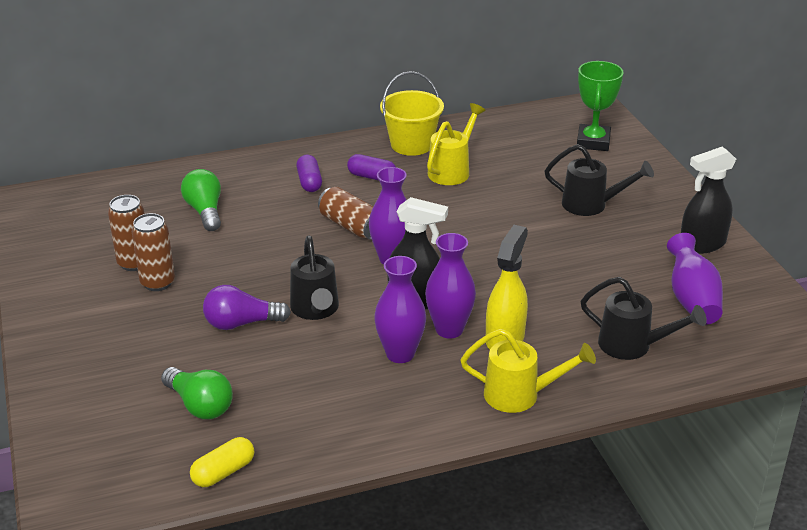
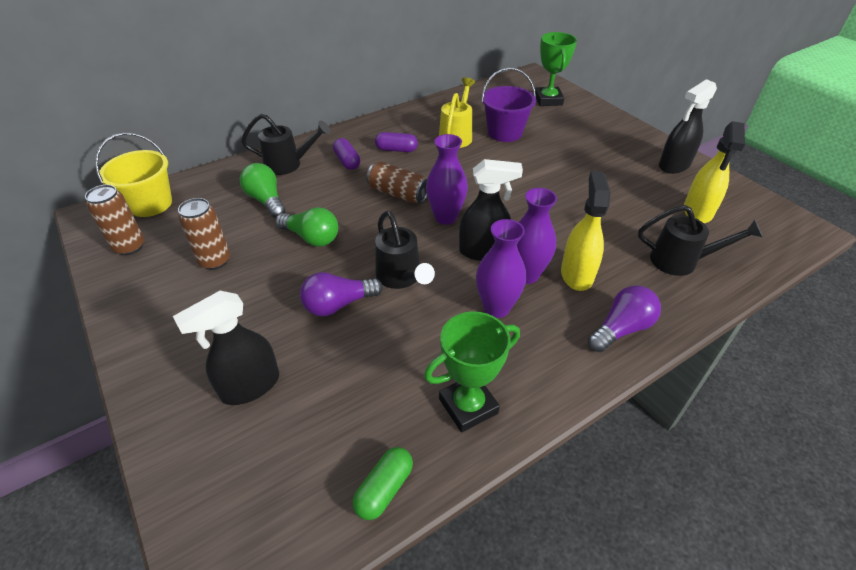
camera: 15 degrees left, 10 degrees up
(134, 376) = (250, 386): none -> black spray bottle
(157, 283) = (243, 277): brown can -> brown can (130, 247)
(200, 405) = (329, 407): green light bulb -> green light bulb (311, 237)
(223, 472) = (384, 489): yellow capsule -> green capsule
(328, 428) = (468, 406): none -> green trophy
(411, 144) = (415, 120): yellow bucket -> yellow bucket (150, 204)
(513, 175) = (504, 132): none -> purple bucket
(520, 395) = (621, 329): yellow watering can -> purple light bulb
(591, 205) = (575, 147): black watering can -> black watering can (288, 164)
(692, 299) = (697, 212): purple vase -> yellow spray bottle

